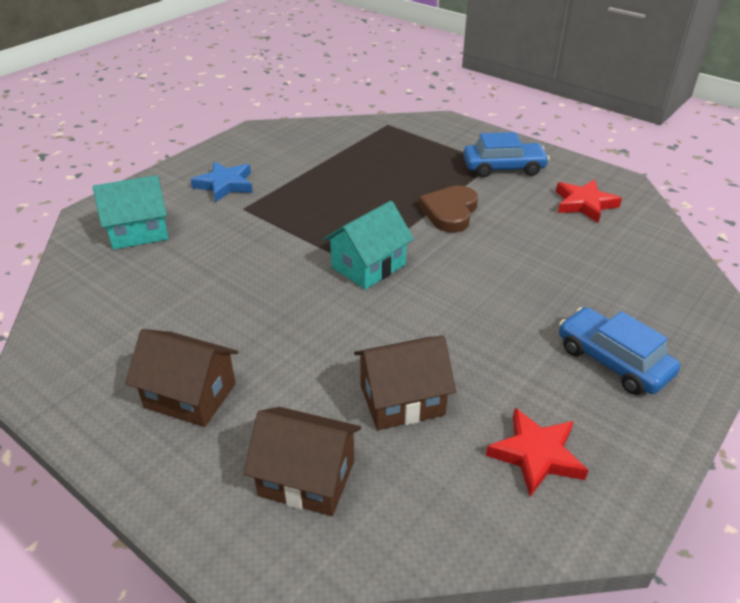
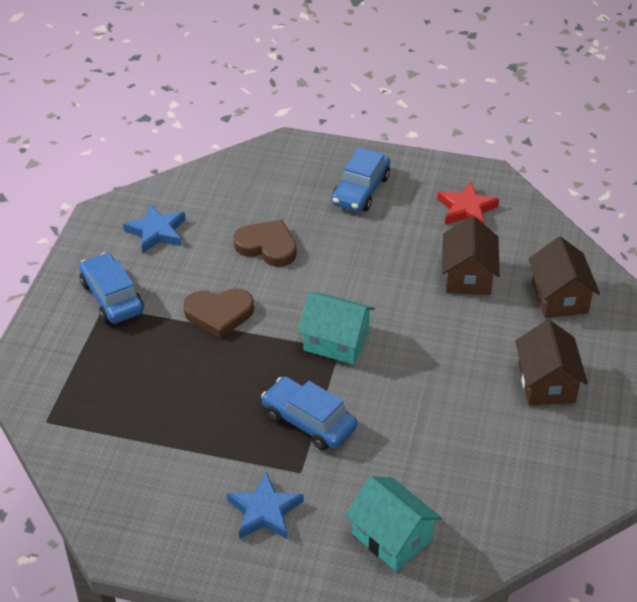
camera: 115 degrees left, 5 degrees up
(288, 225) = (309, 421): none -> blue car
(402, 400) = (468, 276): brown house -> brown house turned 45 degrees clockwise
(533, 261) = (267, 246): none -> brown heart
(584, 204) = (156, 232): red star -> blue star

